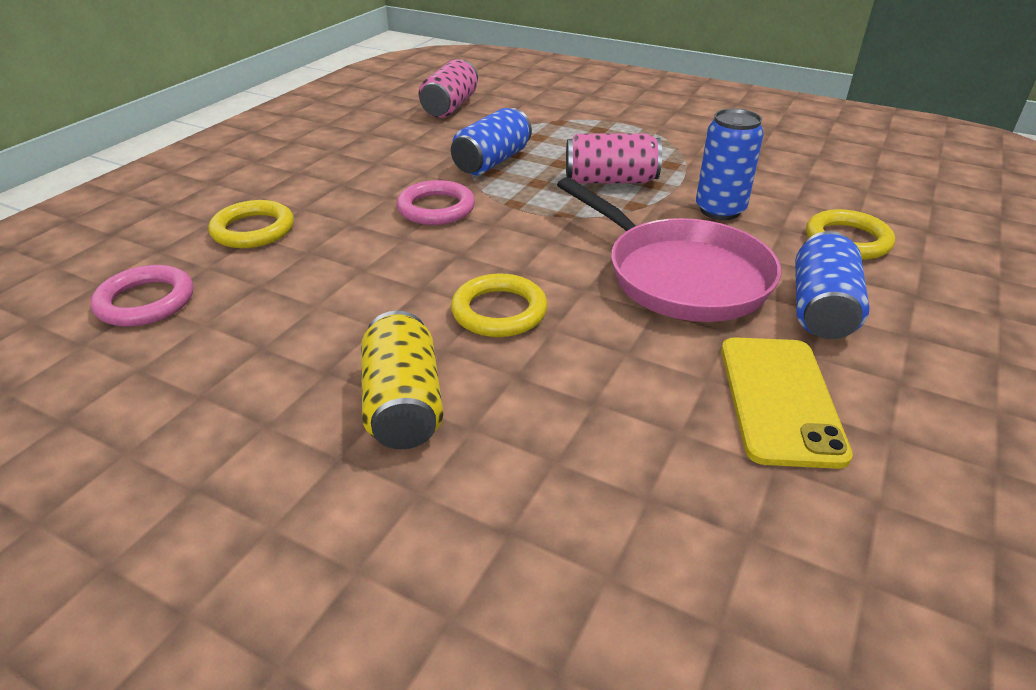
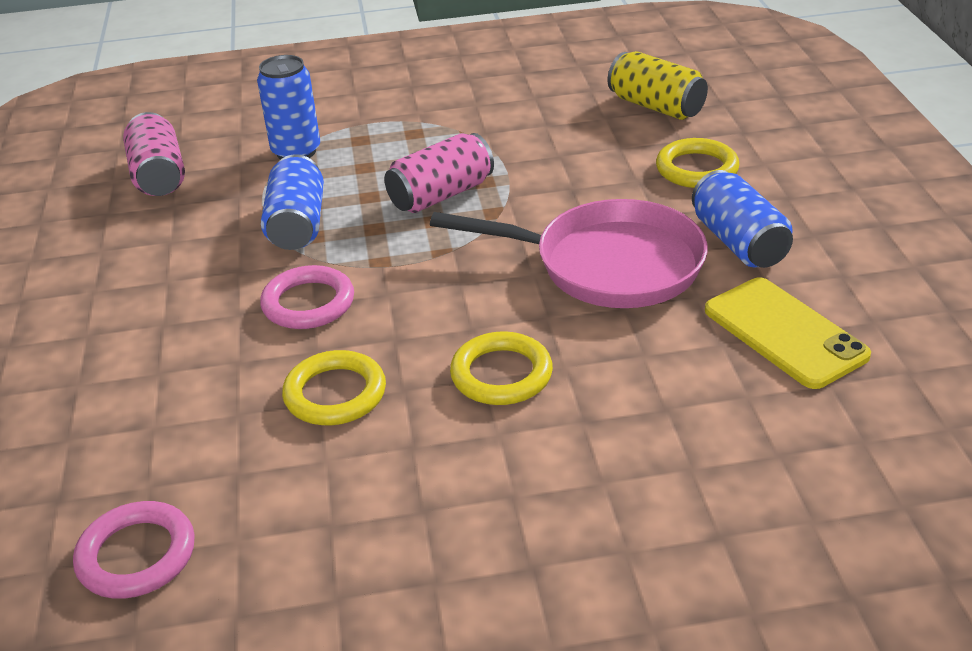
camera: 35 degrees left, 0 degrees up
(253, 230) = (139, 422): yellow ring -> yellow ring (335, 394)
(403, 404) = (526, 496): yellow can -> yellow can (656, 106)
(720, 210) = (571, 184): blue can -> blue can (296, 152)

